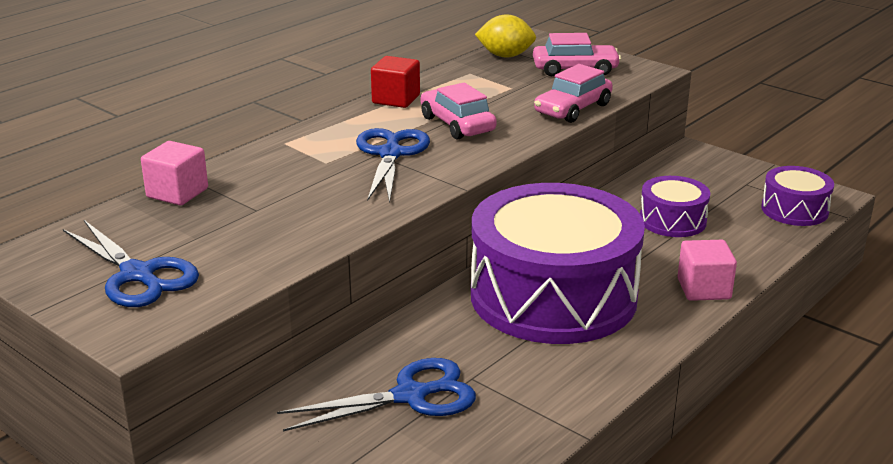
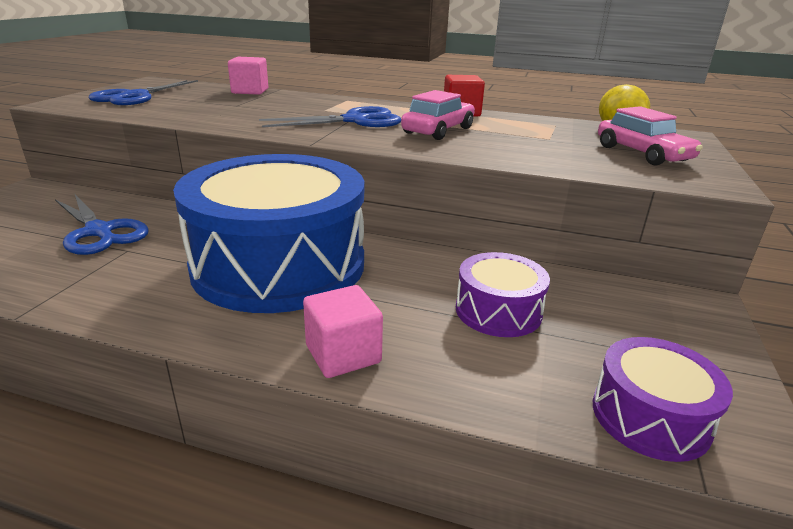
camera: 65 degrees right, 0 degrees up
(553, 296) = (279, 265): purple drum -> blue drum
(573, 109) = (539, 161): pink car -> none

